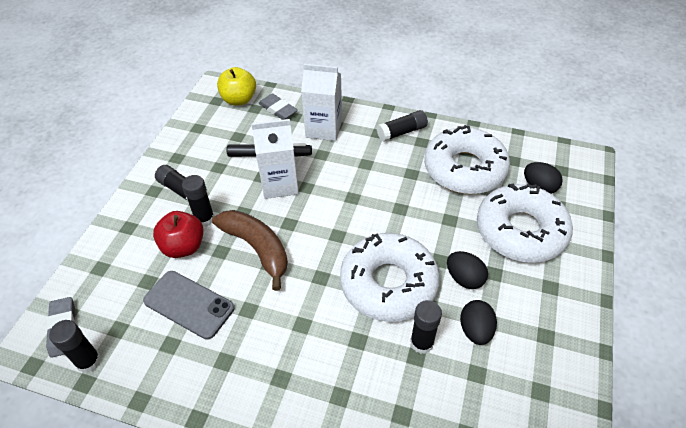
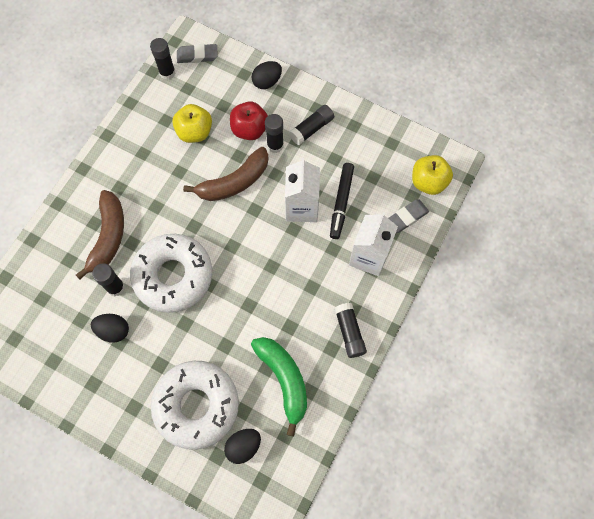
camera: 100 degrees right, 20 degrees up
(189, 304) = (195, 132): grey phone -> yellow apple
(356, 371) = (108, 237): none -> brown banana
(464, 169) = (284, 380): white donut -> green banana
(464, 278) = (161, 337): black egg -> black egg (267, 82)

